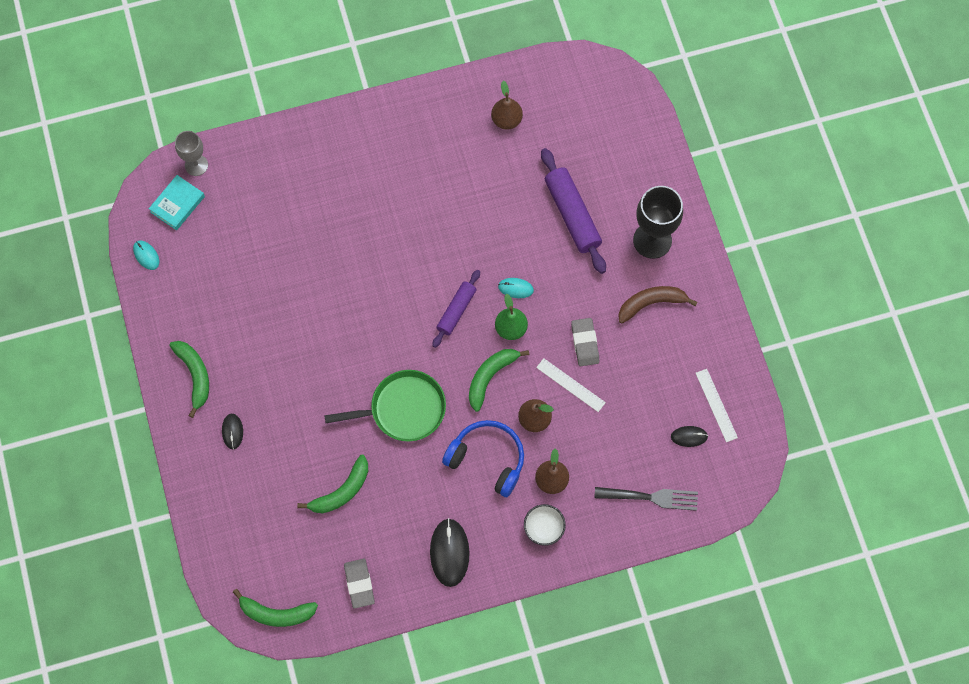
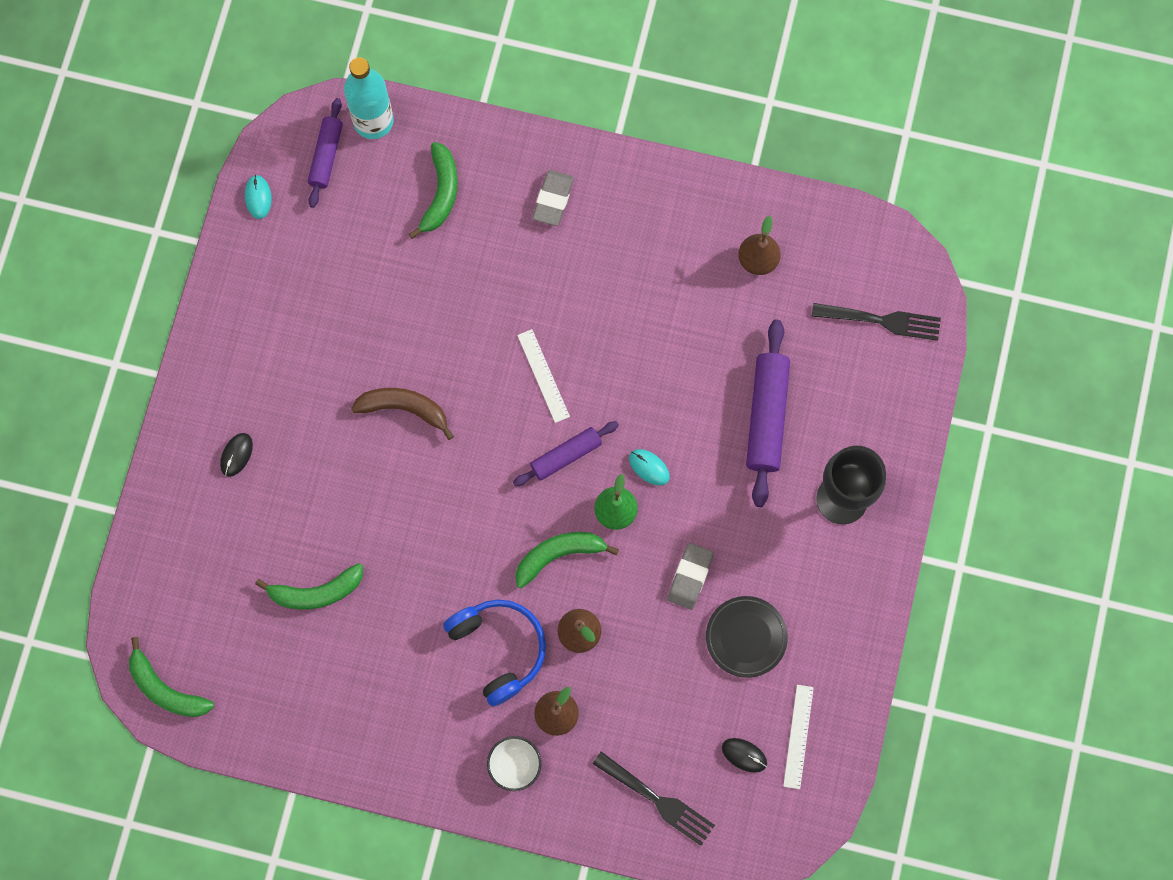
camera: 30 degrees right, 5 degrees up
(177, 204) = (326, 156): turquoise book -> purple rolling pin
(195, 375) = (232, 367): green banana -> green banana (441, 193)
(196, 165) = (373, 121): grey goblet -> turquoise bottle
(359, 584) = (274, 709): grey eraser -> grey eraser (553, 199)
(404, 409) = (439, 537): green pan -> none
(449, 552) = (393, 731): black mouse -> none
(570, 385) = (644, 616): white ruler -> white ruler (543, 375)
(609, 115) = (882, 320): none -> black fork
(644, 361) = (746, 637): none -> black plate
(651, 303) = (795, 573): brown banana -> brown banana (404, 408)

